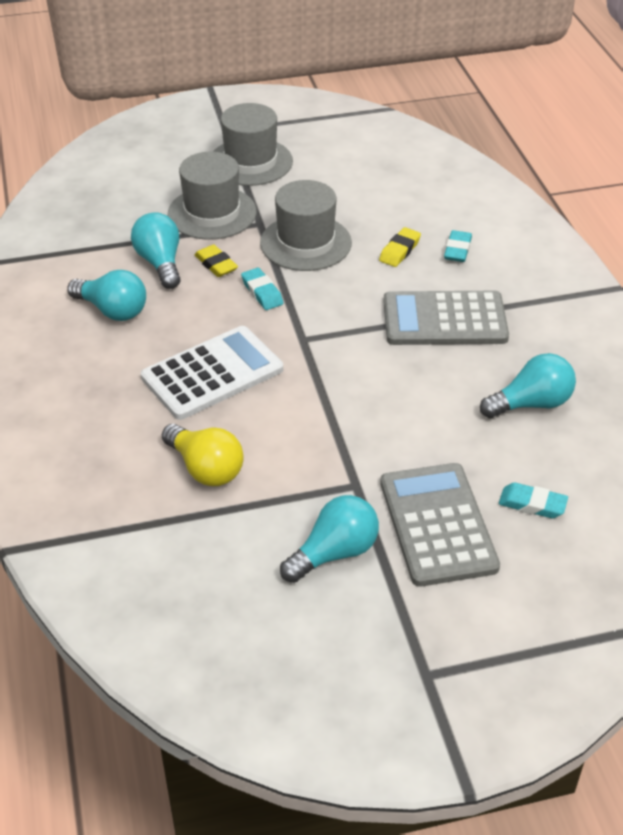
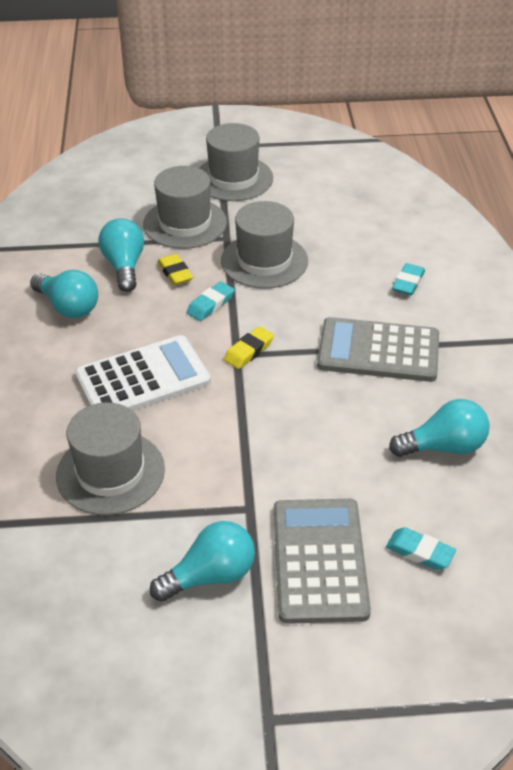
camera: 10 degrees right, 0 degrees up
(205, 468) = (110, 472): yellow light bulb -> grey hat
(262, 292) = (210, 304): turquoise eraser -> turquoise eraser turned 60 degrees clockwise
(399, 251) = (352, 278): yellow eraser -> yellow eraser (249, 351)

